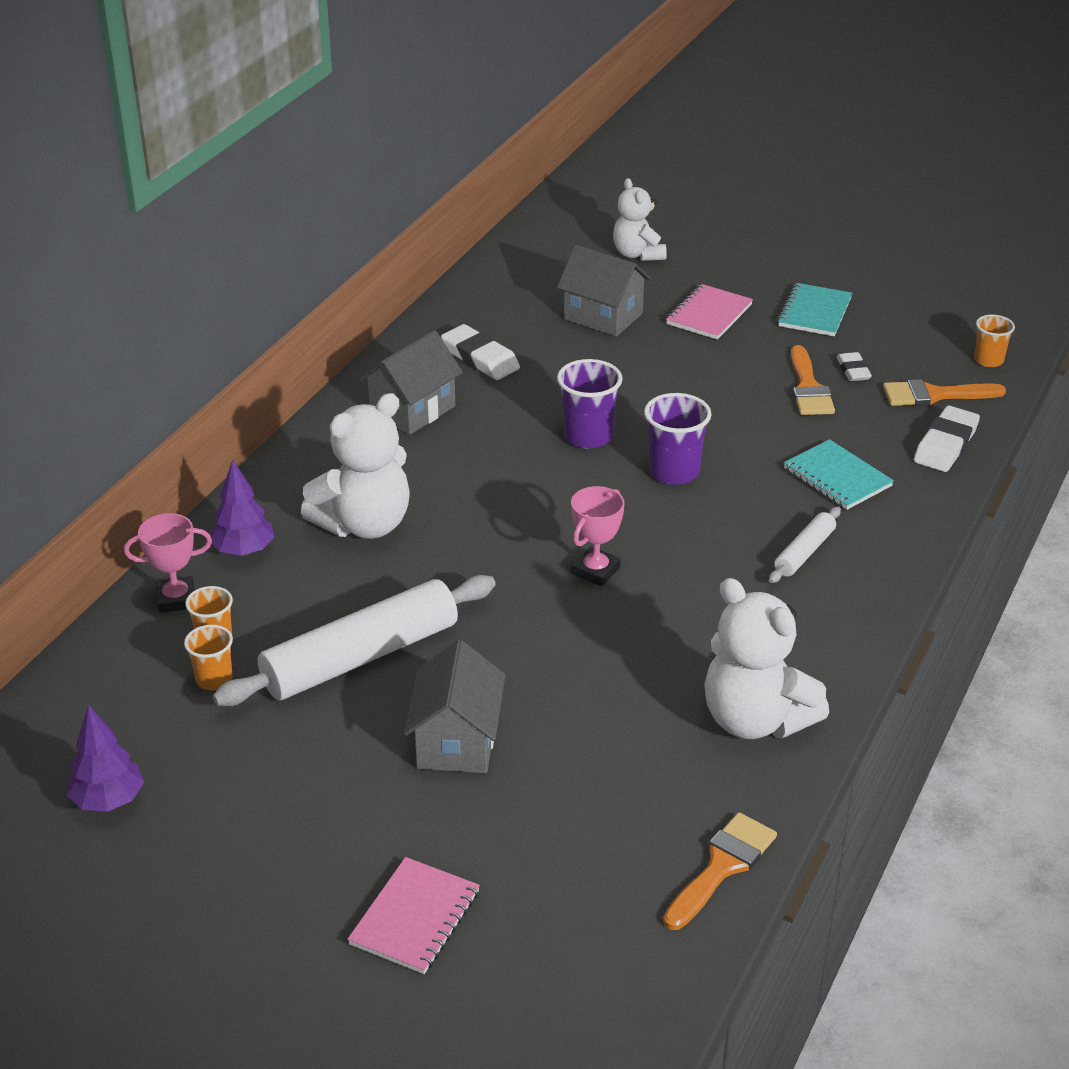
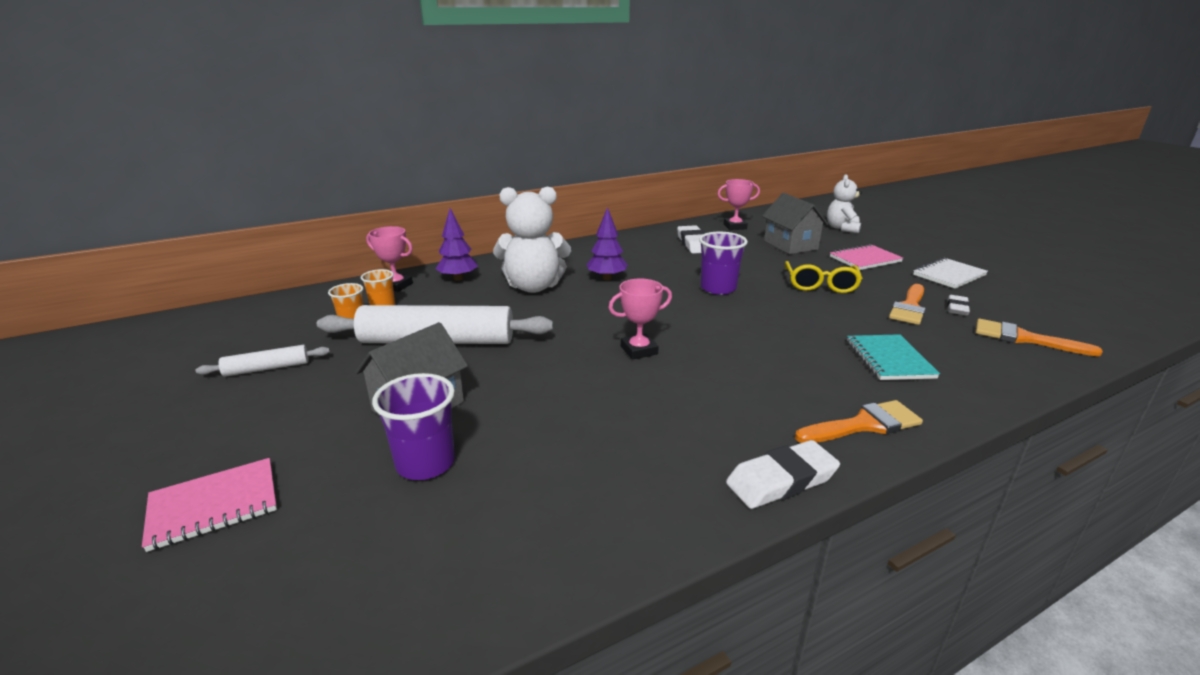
camera: 35 degrees right, 10 degrees down
(109, 800) = (211, 354): purple tree -> purple tree (607, 278)
(412, 410) = (628, 252): grey house -> none
(499, 299) = (735, 226): none -> pink trophy
(674, 471) = (757, 319): purple cup -> purple cup (425, 463)
(694, 384) = (820, 285): none -> yellow glasses
(722, 866) = (468, 605): orange brush -> orange brush (864, 424)
(755, 720) = (646, 492): white teddy bear -> none
(804, 552) = (815, 394): white rolling pin -> white rolling pin (267, 368)
(814, 312) = (949, 275): turquoise notebook -> white notebook
(945, 445) = (1013, 369): white eraser -> white eraser (781, 480)
(988, 360) = (1095, 333): orange cup -> none

